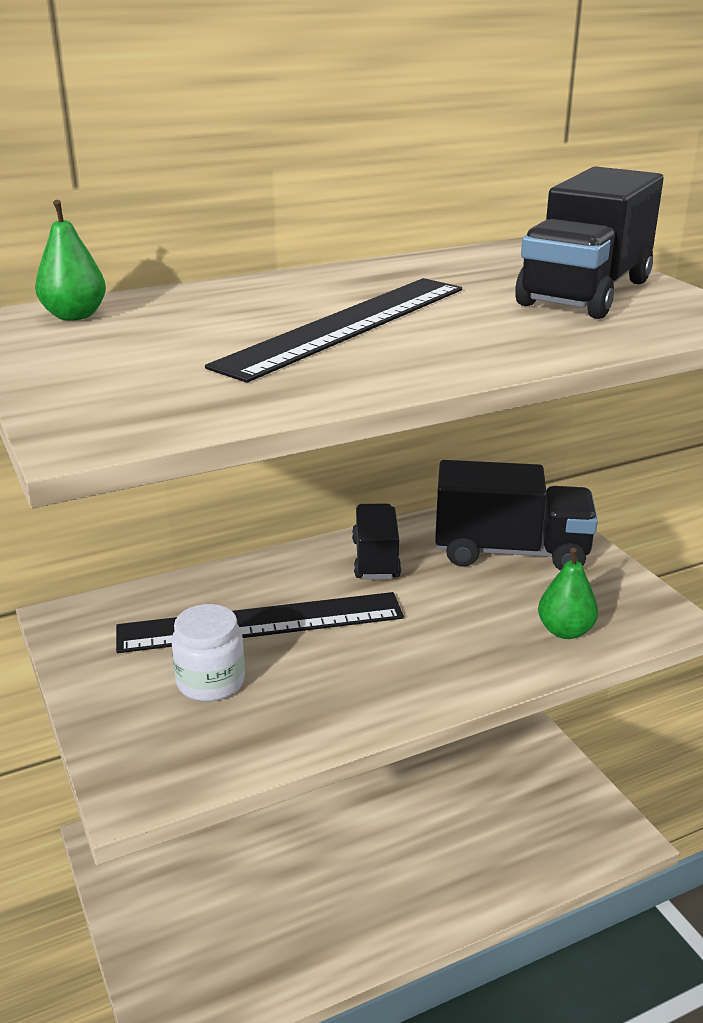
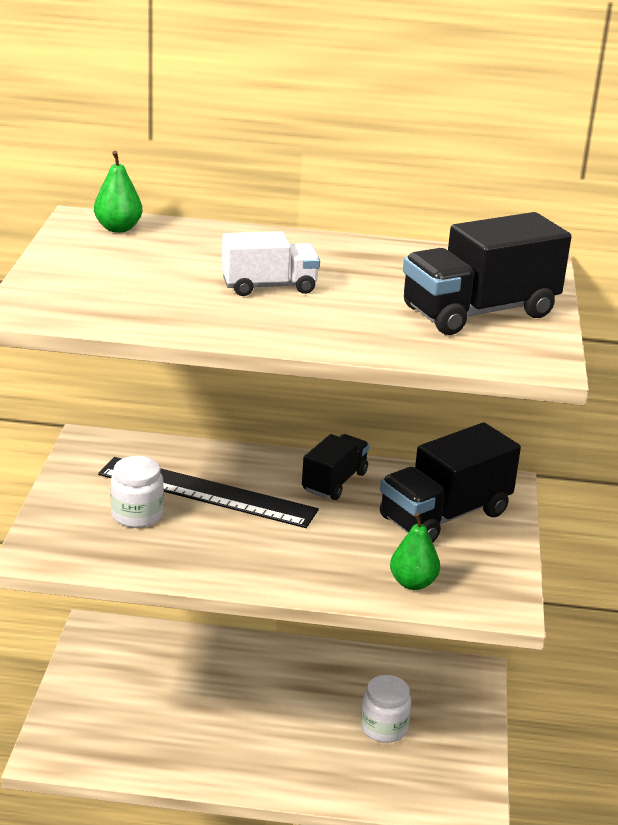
camera: 30 degrees right, 0 degrees up
(346, 325) = (269, 286): black ruler -> white truck
(479, 798) = (384, 728): none -> white jar
(510, 552) = (444, 516): black truck -> black truck turned 105 degrees clockwise

